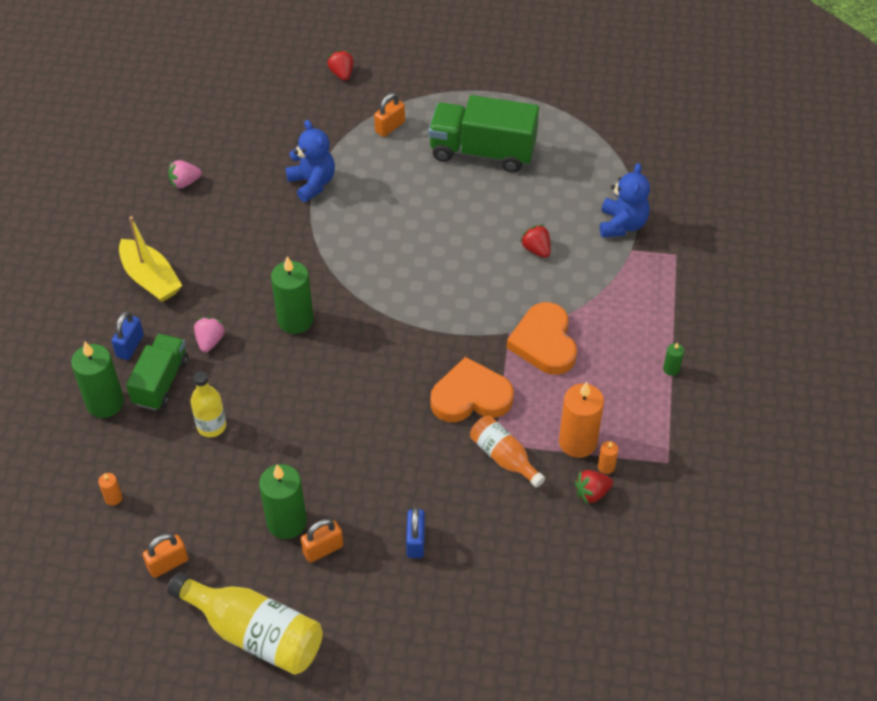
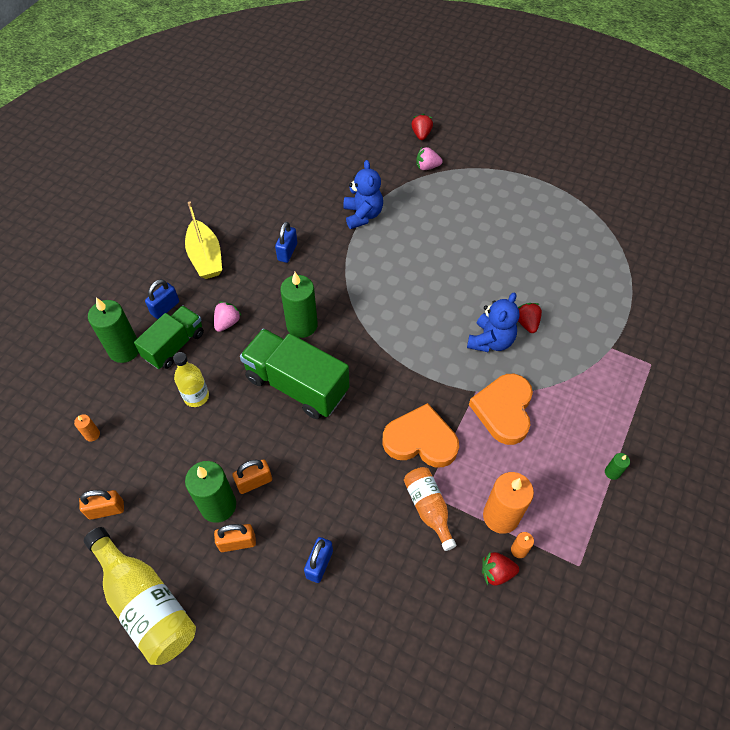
camera: 20 degrees right, 5 degrees up
(185, 182) = (265, 188): pink strawberry -> pink strawberry (427, 167)
(243, 247) = (287, 252): none -> blue padlock
(390, 127) = (442, 186): orange padlock -> orange padlock (254, 482)
(482, 151) = (511, 226): green truck -> green truck (297, 385)
(622, 224) = (610, 322): blue teddy bear -> blue teddy bear (490, 341)

